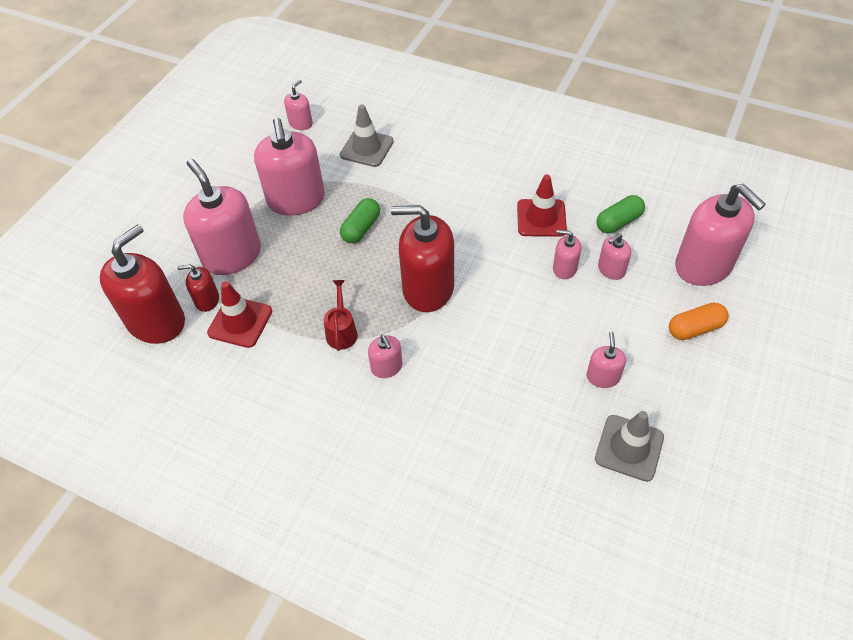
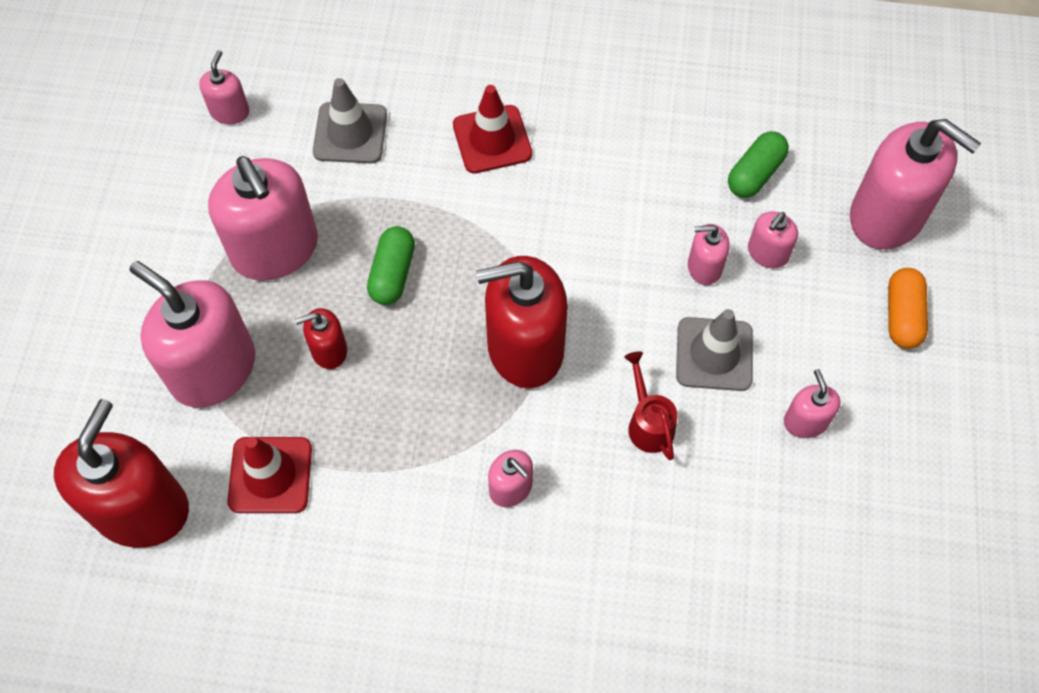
camera: 20 degrees left, 10 degrees up
(207, 300) = (205, 453): red soap dispenser -> red soap dispenser (329, 350)
(342, 331) = (426, 449): red watering can -> red watering can (648, 423)
(541, 218) = (647, 193): red traffic cone -> red traffic cone (492, 139)
(629, 448) = (869, 515): grey traffic cone -> grey traffic cone (714, 354)
(695, 328) = (902, 316): orange capsule -> orange capsule turned 45 degrees counterclockwise

